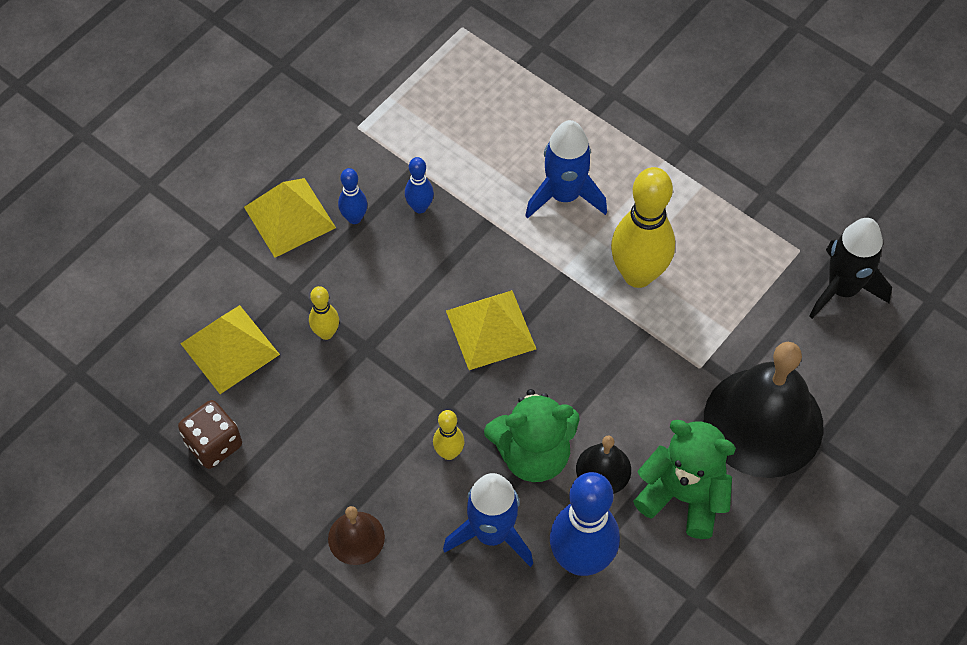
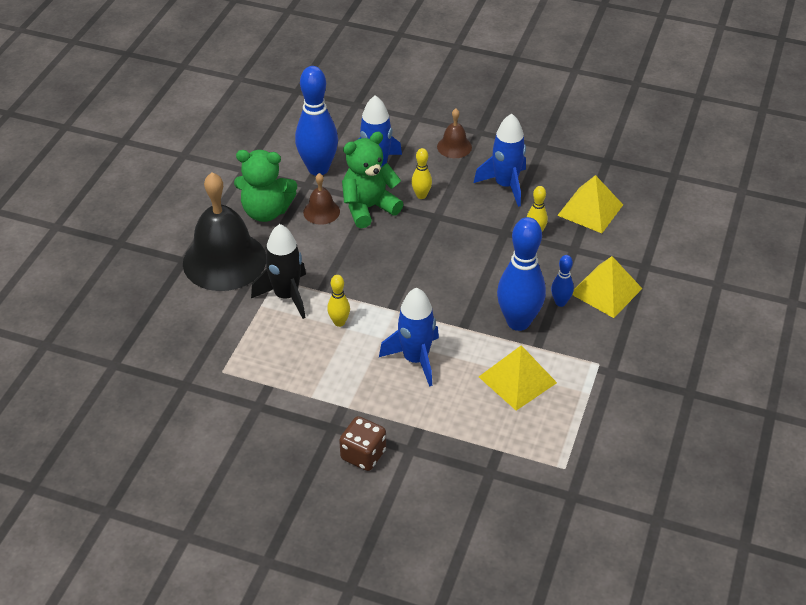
camera: 160 degrees right, 15 degrees down
(213, 444) = (565, 164): brown dice -> brown dice (363, 455)
(320, 432) = (506, 185): none -> blue rocket
(420, 207) = (518, 322): blue bowling pin -> blue bowling pin, size x2.10
(490, 329) = (428, 263): yellow pyramid -> yellow pyramid (517, 379)
(603, 469) = (321, 211): black bell -> brown bell
(638, 274) = (339, 322): yellow bowling pin -> yellow bowling pin, size x0.48
(842, 289) = (184, 353): black rocket -> black rocket (286, 296)

